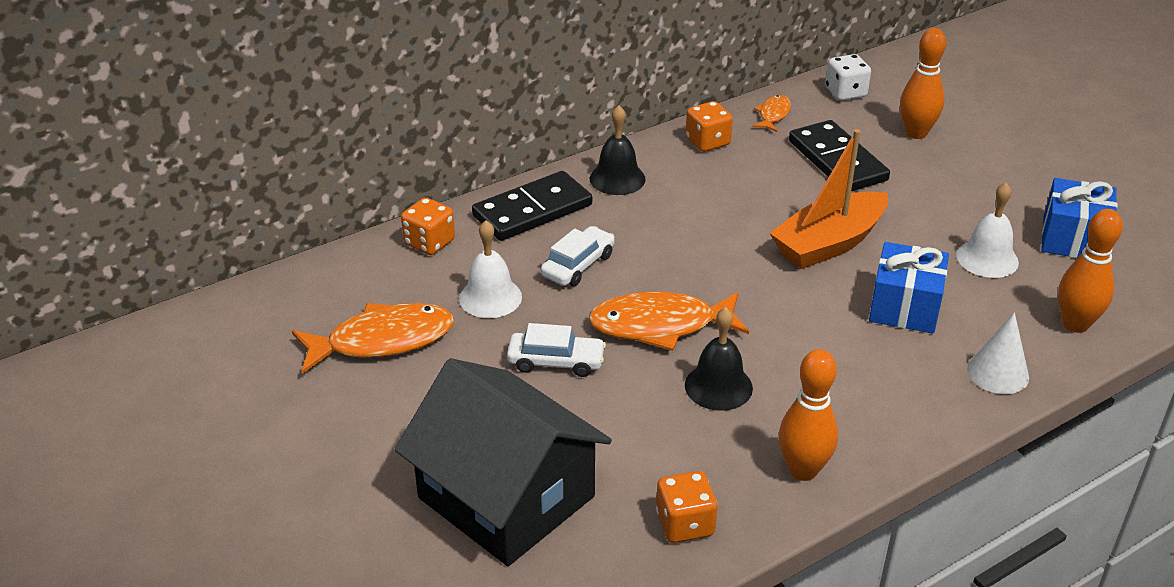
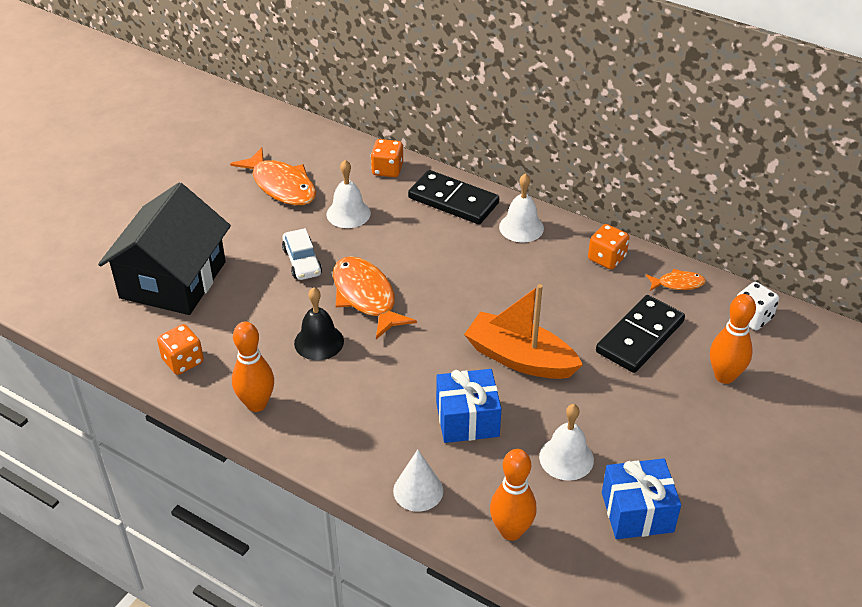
camera: 65 degrees right, 5 degrees up
(578, 265) = (406, 240): white car -> none
(617, 178) = (521, 227): black bell -> white bell

